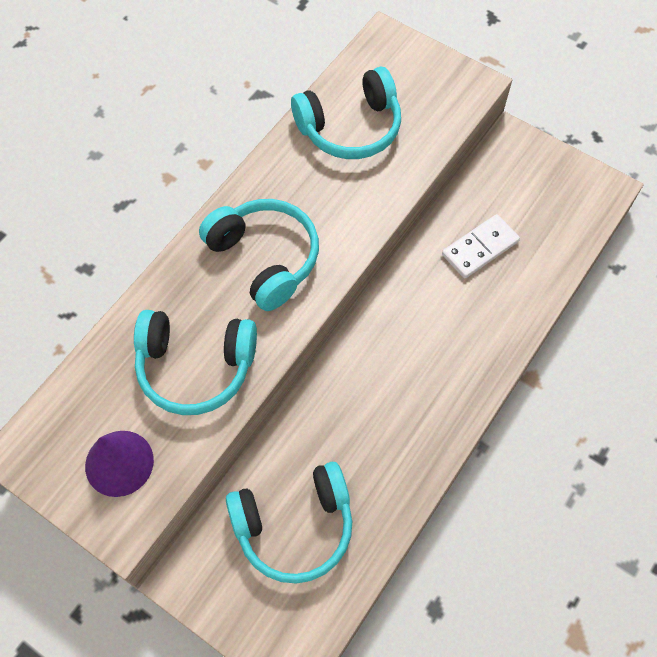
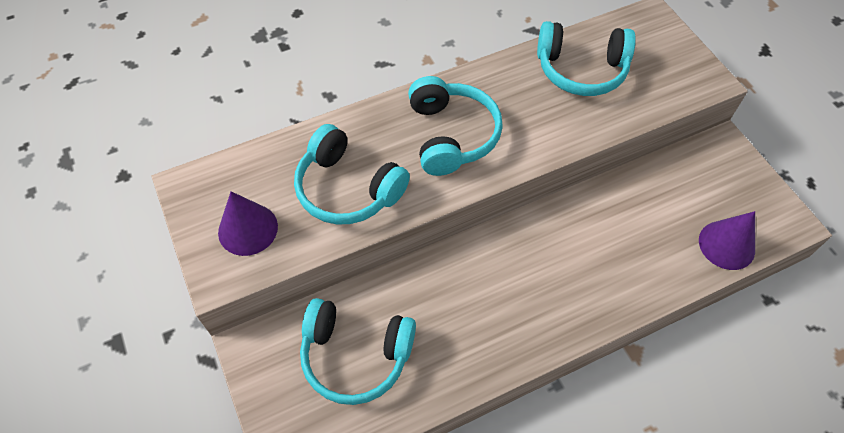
camera: 30 degrees right, 5 degrees down
(480, 248) = (644, 217): white domino -> none
(563, 238) = (726, 245): none -> purple cone

